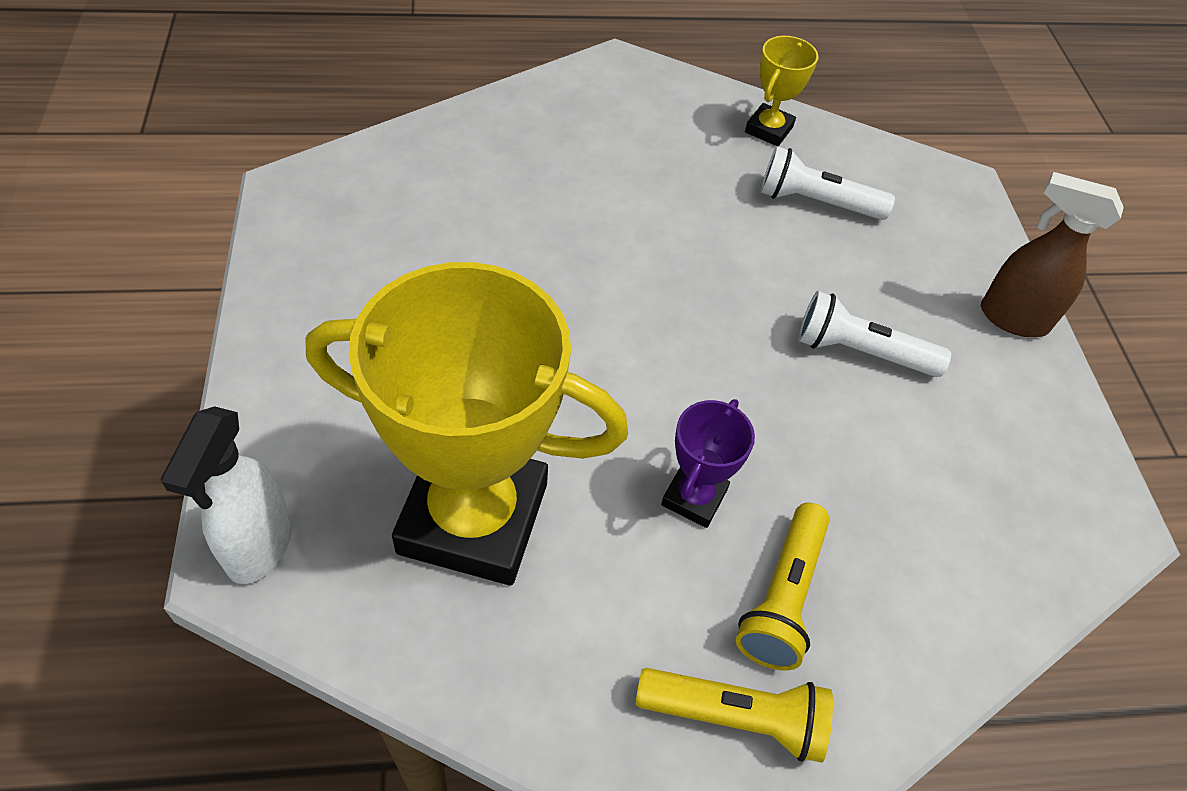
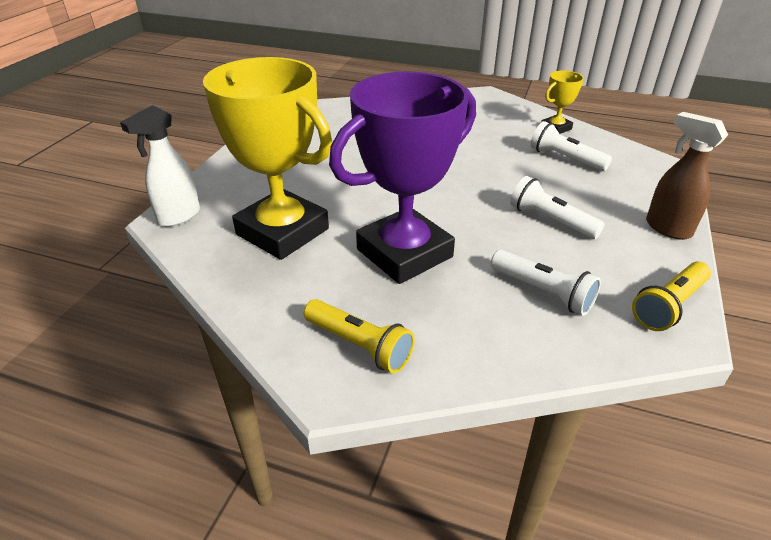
camera: 30 degrees right, 15 degrees down
(694, 497) = (404, 253): purple trophy -> purple trophy, size x2.27
(782, 597) = (426, 305): yellow flashlight -> yellow flashlight (669, 306)
(920, 507) = (543, 292): none -> white flashlight

